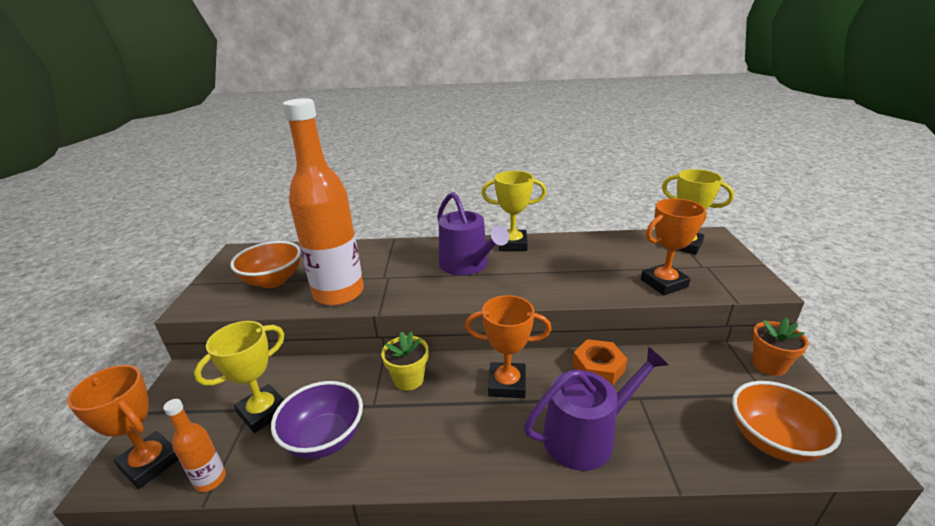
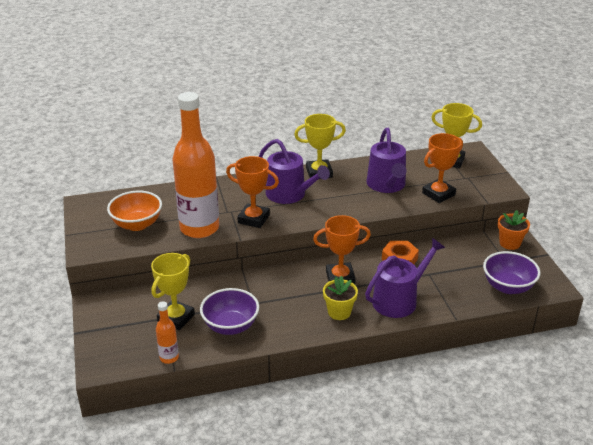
camera: 15 degrees left, 5 degrees up
(151, 463) = (119, 356): orange trophy -> orange trophy (253, 219)
(408, 379) = (269, 284): yellow flower pot -> yellow flower pot (339, 312)
(594, 266) = (387, 185): none -> purple watering can
(772, 441) = (508, 287): orange bowl -> purple bowl

